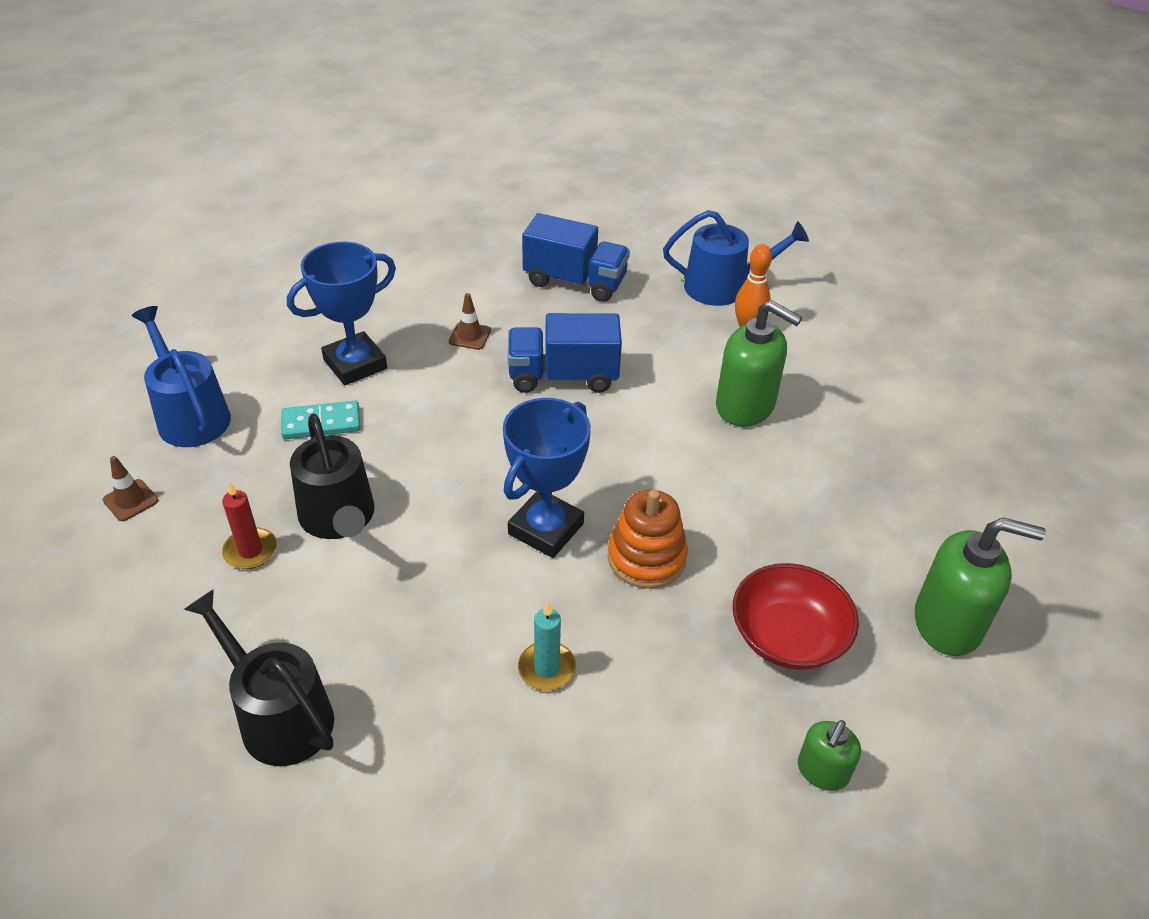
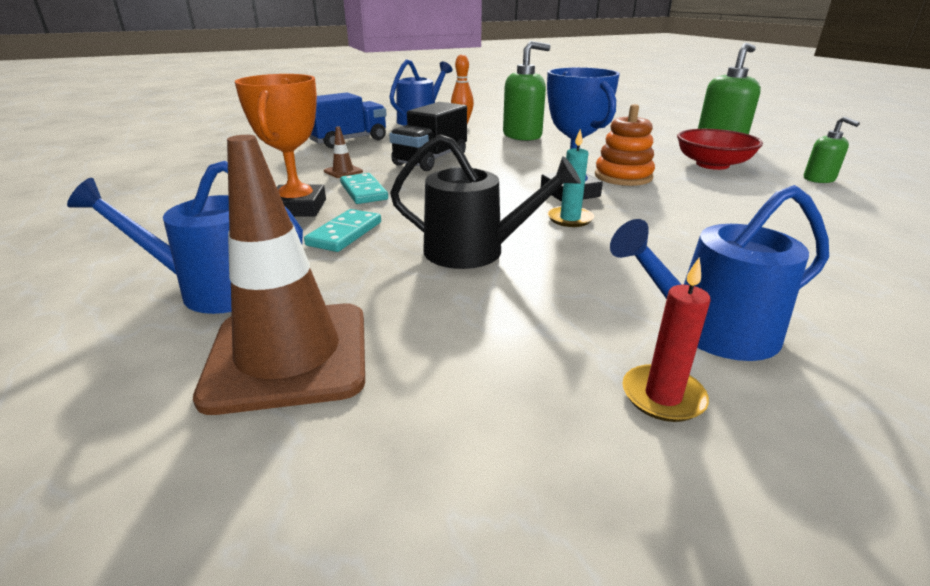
camera: 55 degrees left, 15 degrees down
(130, 500) = (289, 355): brown traffic cone -> brown traffic cone, size x2.47
(250, 551) = (467, 299): red candle -> red candle (663, 396)
(279, 716) = (712, 331): black watering can -> blue watering can
(355, 364) = (298, 208): blue trophy -> orange trophy
(425, 380) = (363, 191): none -> turquoise domino
(547, 668) = (706, 219): turquoise candle -> turquoise candle (570, 219)
(563, 376) = (430, 160): blue truck -> black truck

